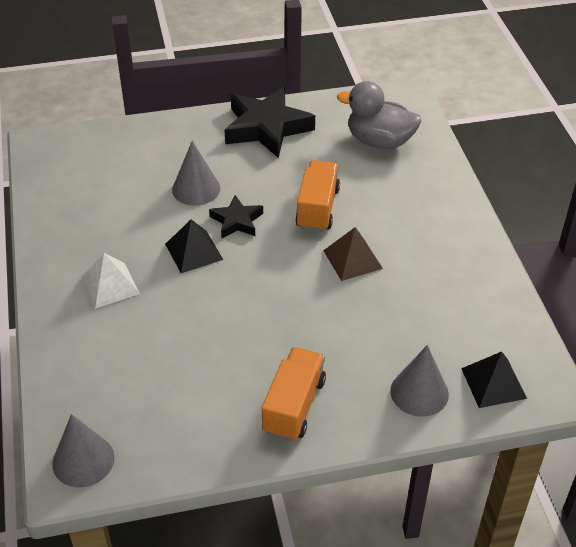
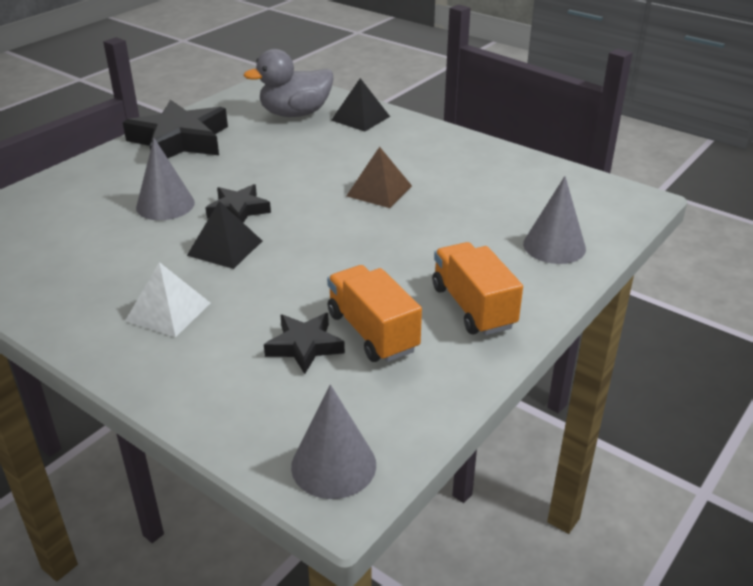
camera: 40 degrees left, 10 degrees down
(156, 365) = (304, 346): none -> black star
(317, 208) = (302, 172): orange truck -> orange truck (372, 332)
(493, 383) = (595, 214): black pyramid -> black pyramid (360, 118)

